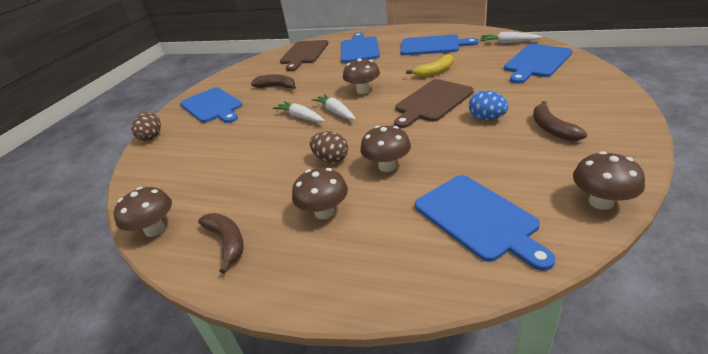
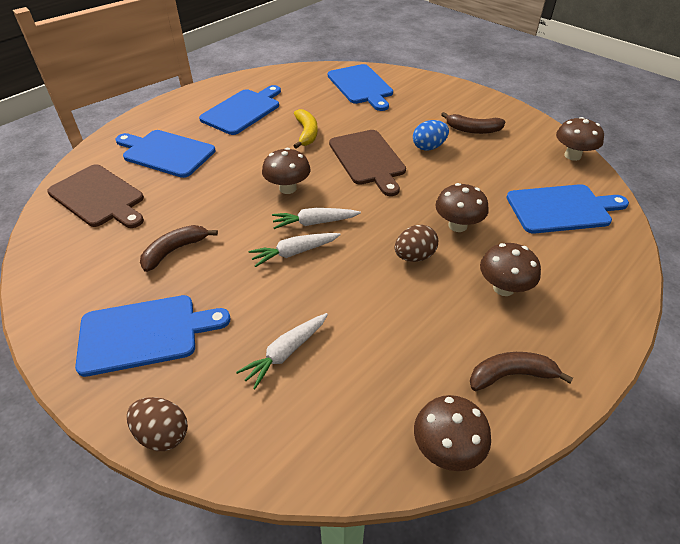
camera: 70 degrees left, 10 degrees up
(508, 42) = (303, 78): white carrot -> white carrot (285, 353)

